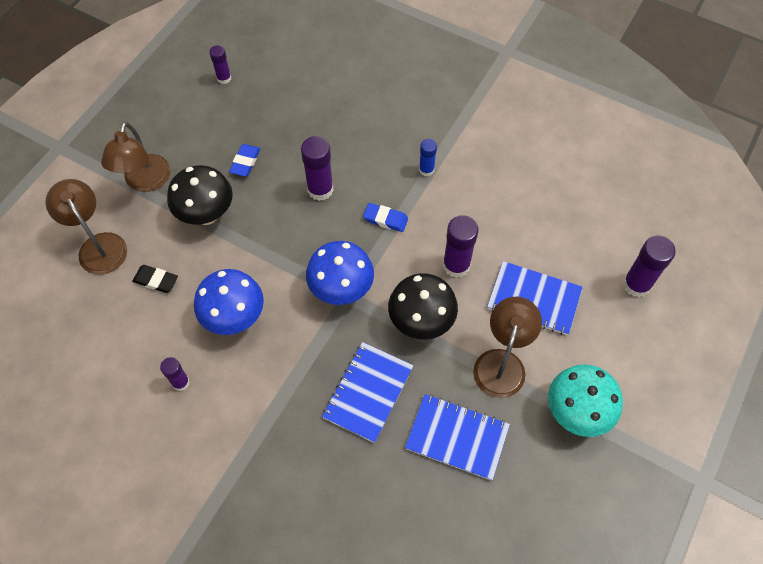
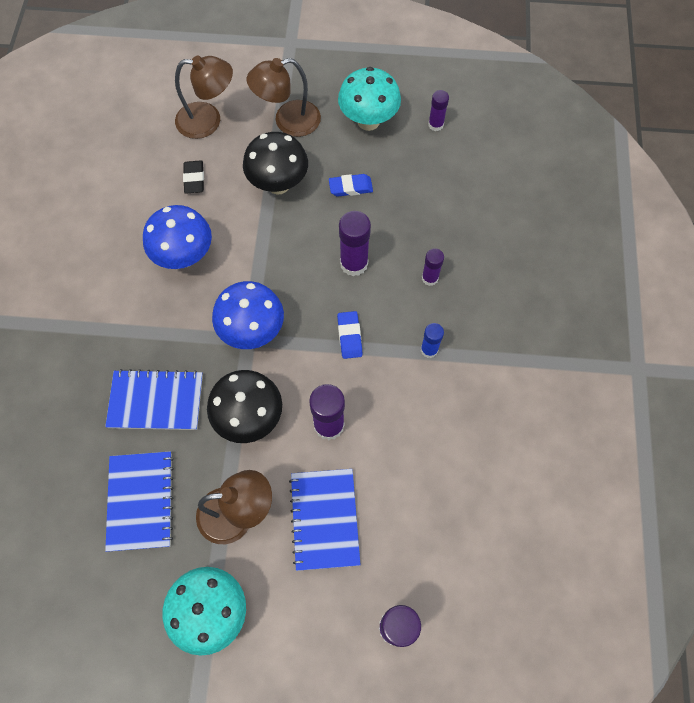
camera: 65 degrees right, 5 degrees up
(98, 245) = (208, 121): brown lamp -> brown lamp turned 60 degrees clockwise
(180, 382) = (106, 245): purple glue stick -> purple glue stick (430, 278)
(187, 123) = (368, 121): none -> turquoise mushroom

